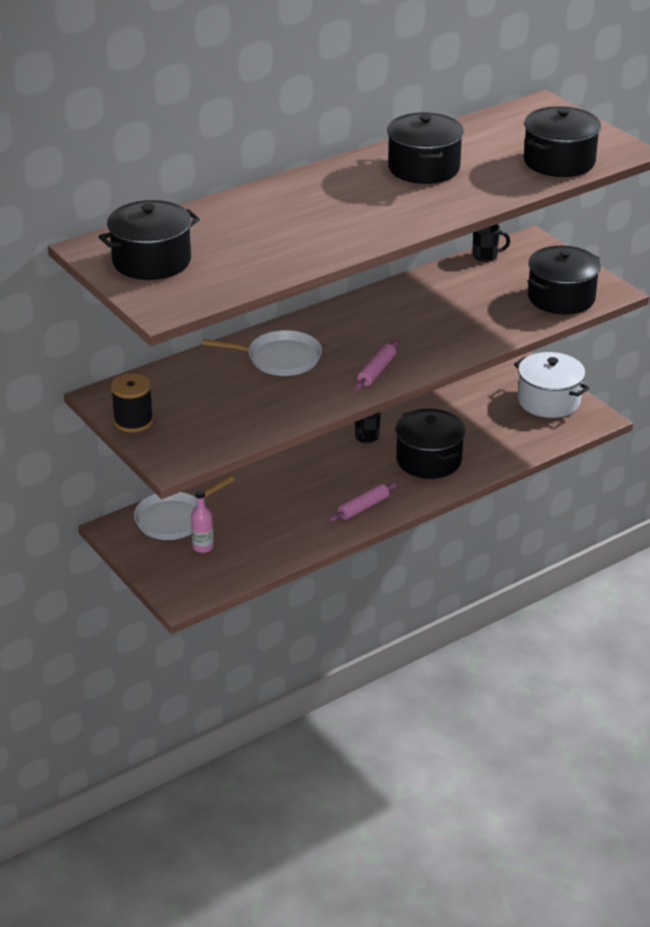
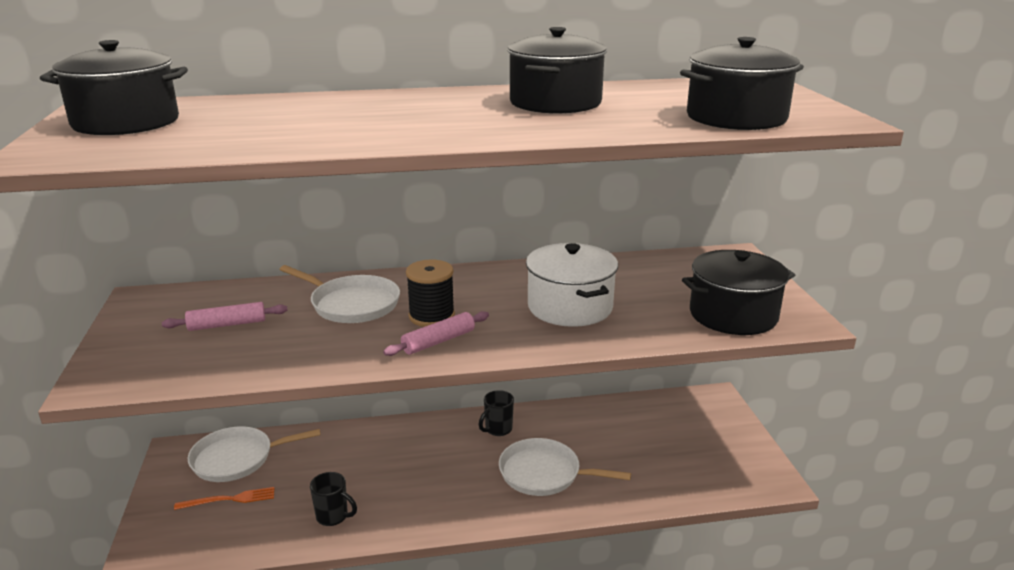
camera: 25 degrees right, 10 degrees down
(133, 421) = (129, 328): black spool -> black spool (431, 316)
(203, 547) = (229, 499): pink bottle -> orange fork
(363, 507) = (429, 508): pink rolling pin -> pink rolling pin (227, 324)
(428, 460) = (544, 473): black pot -> white pan
(486, 256) = (672, 258): black mug -> black mug (333, 516)
(549, 401) = (725, 444): white pot -> white pot (570, 307)

